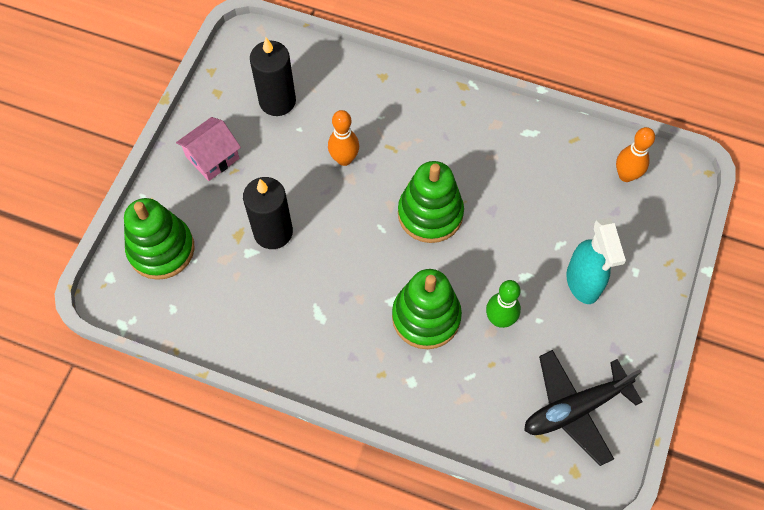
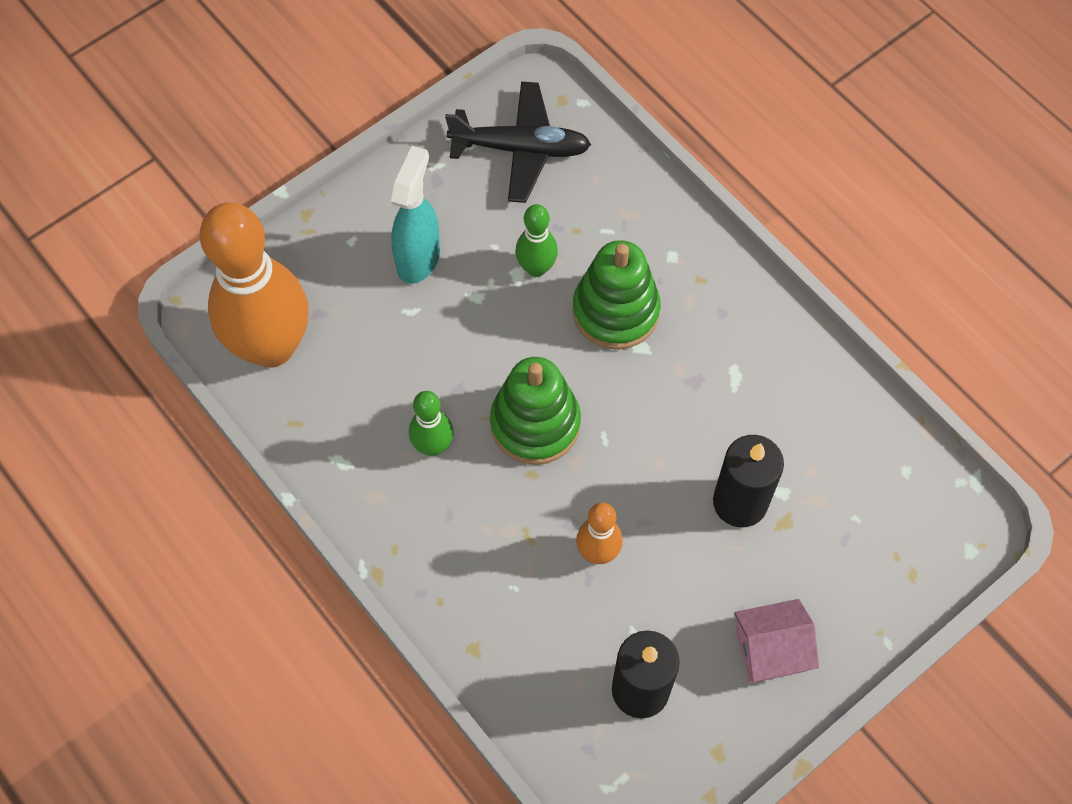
camera: 150 degrees left, 0 degrees up
(161, 249) = (891, 553): green stacking toy -> none
(483, 168) = (433, 446): none -> green bowling pin
(626, 175) = (271, 347): orange bowling pin -> orange bowling pin, size x2.20

